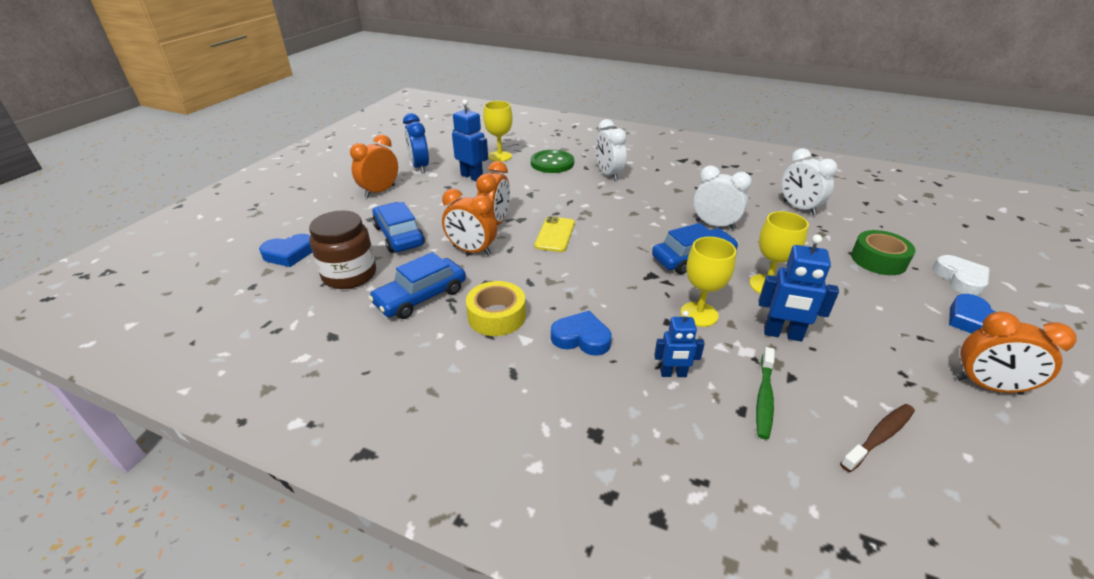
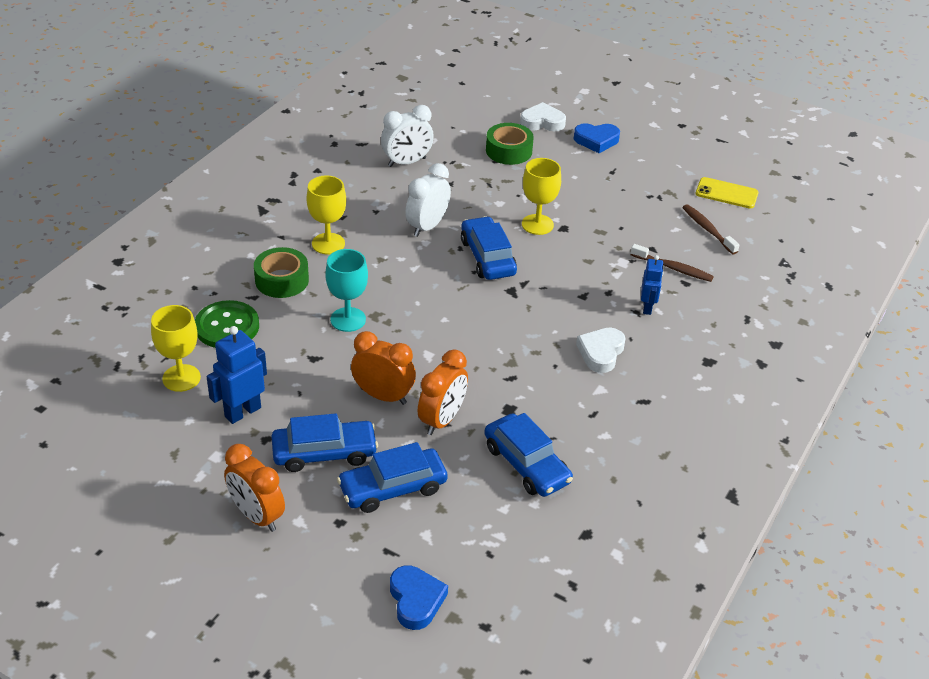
camera: 85 degrees left, 5 degrees up
(349, 275) = (475, 530): brown jar -> none
(420, 167) = (185, 471): blue clock -> none
(435, 207) = (324, 453): none -> blue car
(496, 316) = (565, 406): yellow tape -> none
(555, 234) = (420, 347): yellow phone -> yellow phone (726, 193)
(576, 202) = (348, 319): none -> turquoise goblet
(581, 338) = (601, 353): blue heart -> white heart
(608, 174) = (282, 280): white clock -> green tape
(699, 314) = (574, 275): yellow goblet -> yellow goblet (328, 244)
(764, 398) = (673, 268): green toothbrush -> brown toothbrush
(782, 334) = (604, 237): blue robot -> none
(988, 386) = (663, 166): orange clock -> none

